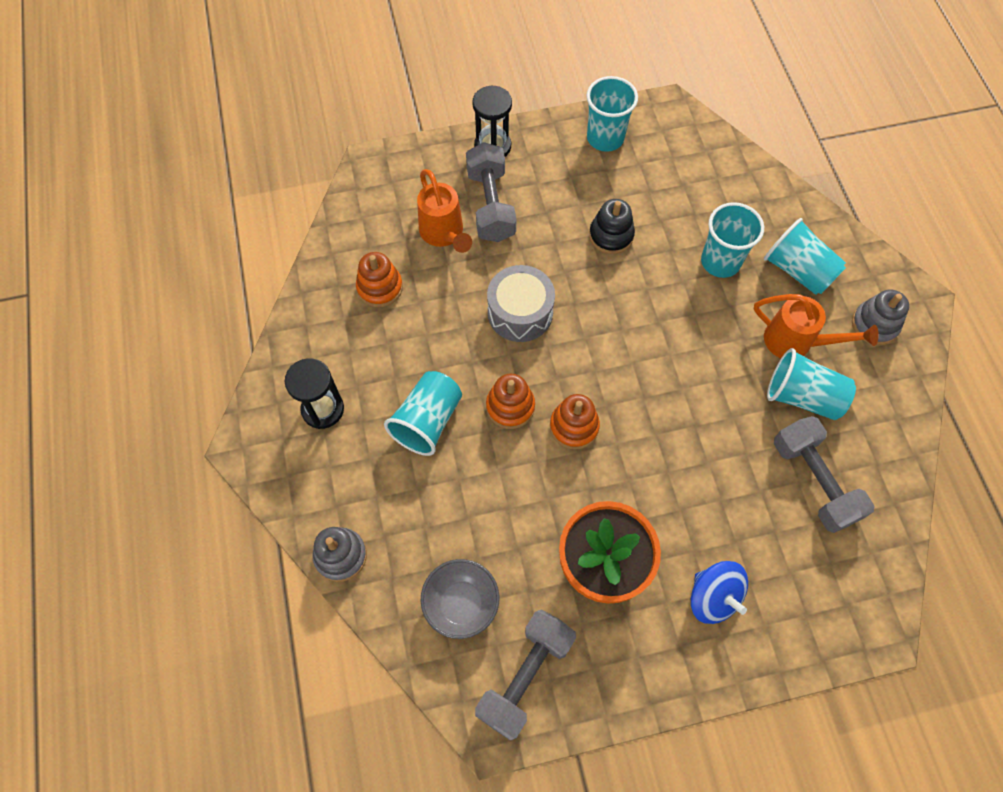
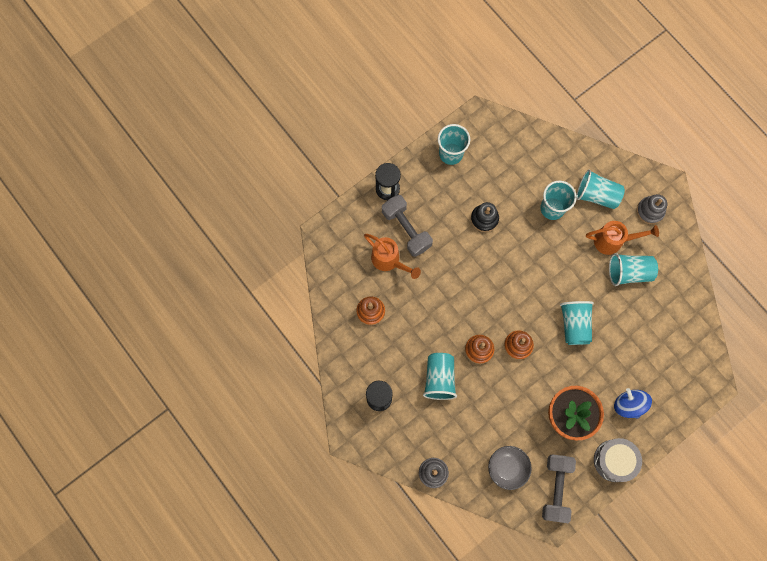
camera: 25 degrees left, 10 degrees up
(520, 312) = (457, 291): grey drum -> grey drum (614, 460)
(678, 435) = (574, 324): none -> turquoise cup
(713, 597) = (628, 405): blue spinning top -> blue spinning top turned 150 degrees counterclockwise
(814, 481) = (653, 319): grey dumbbell -> none

